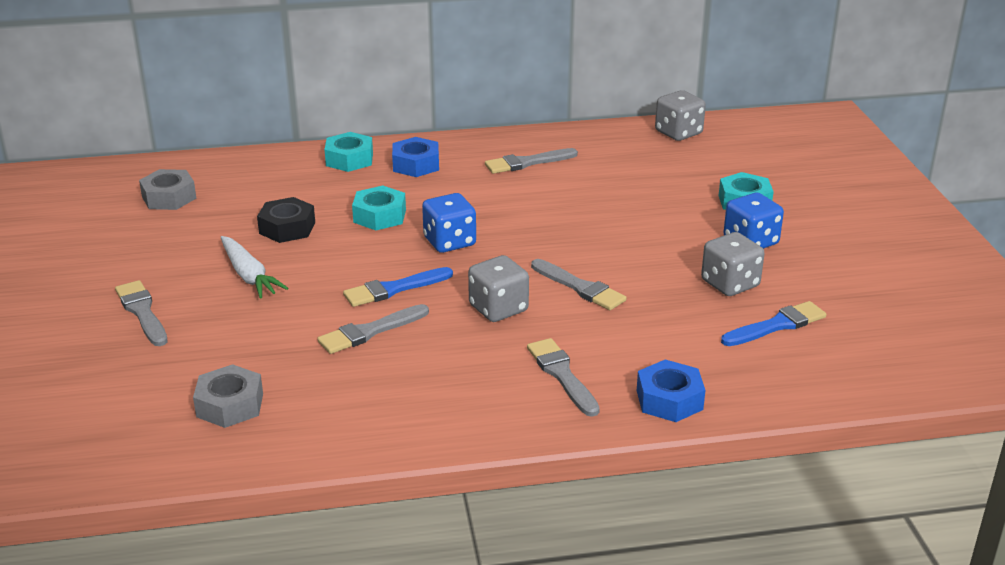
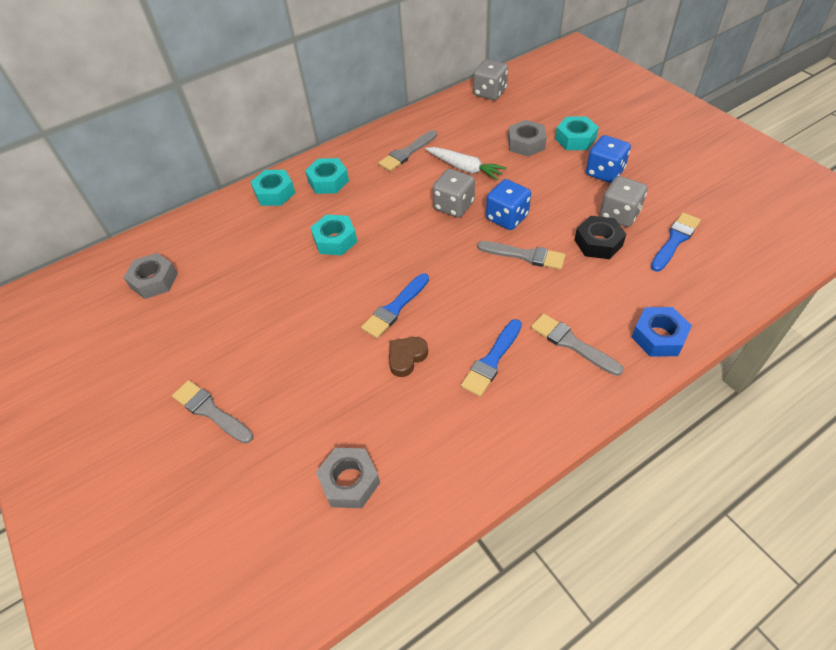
camera: 20 degrees left, 20 degrees up
(249, 276) = (274, 338): white carrot -> white carrot (465, 168)
(287, 228) = (272, 277): black nut -> black nut (598, 243)
(370, 331) = (406, 358): grey brush -> brown heart
(416, 164) = (328, 181): blue nut -> turquoise nut
(449, 242) = (404, 246): blue dice -> blue dice (507, 217)
(459, 361) = (492, 360): none -> blue brush
(498, 308) = (483, 297): grey dice -> grey dice (454, 206)
(678, 190) = (526, 144): none -> grey nut

